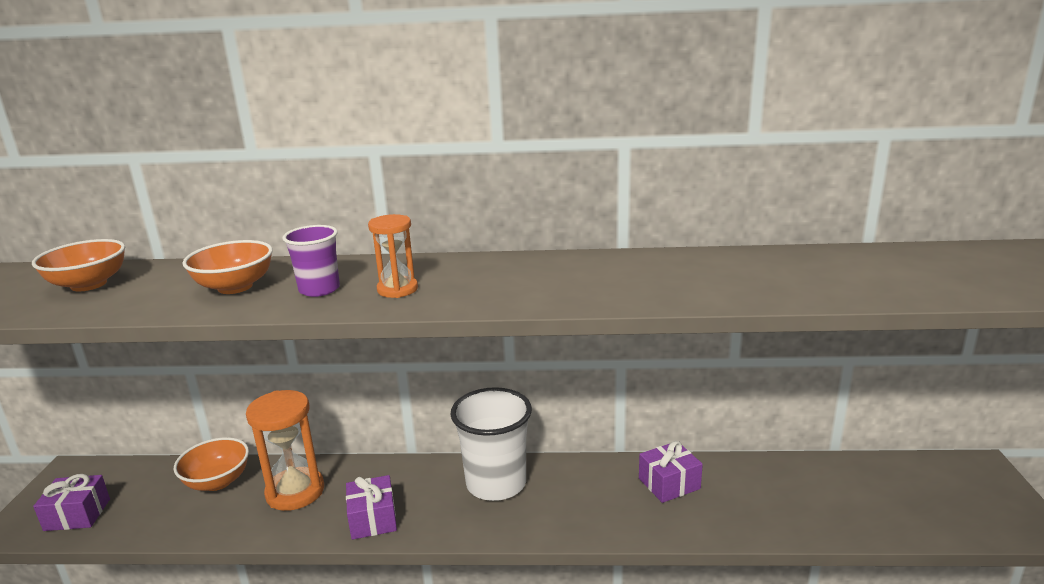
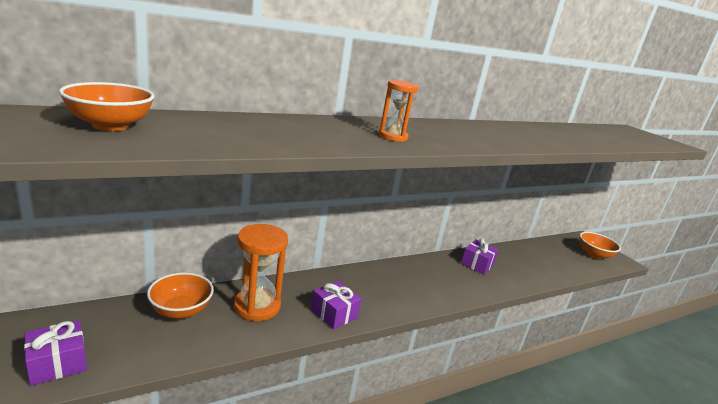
camera: 35 degrees left, 0 degrees up
(235, 287) = (266, 132): orange bowl -> orange bowl (594, 254)
(319, 289) = (338, 135): purple cup -> none
(496, 483) = (389, 278): white cup -> none

